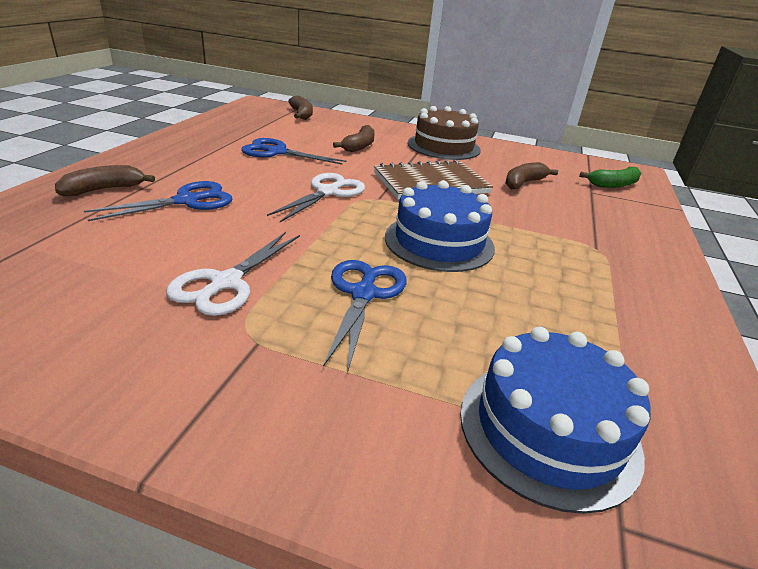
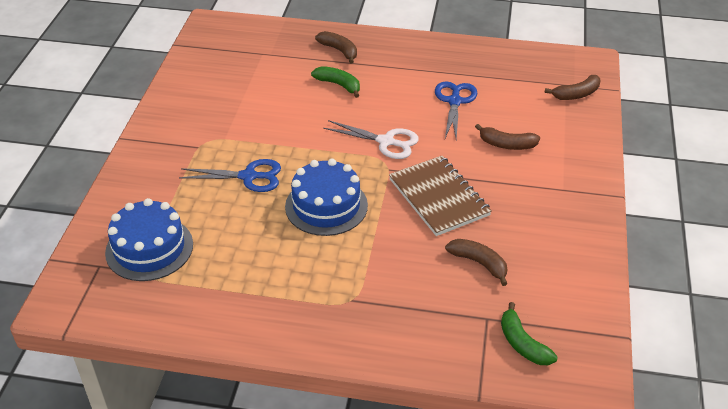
camera: 85 degrees right, 10 degrees up
(187, 201) = (338, 85): blue scissors -> green banana
(226, 283) = (246, 125): white scissors -> none
(443, 146) = (552, 203): brown cake -> none

